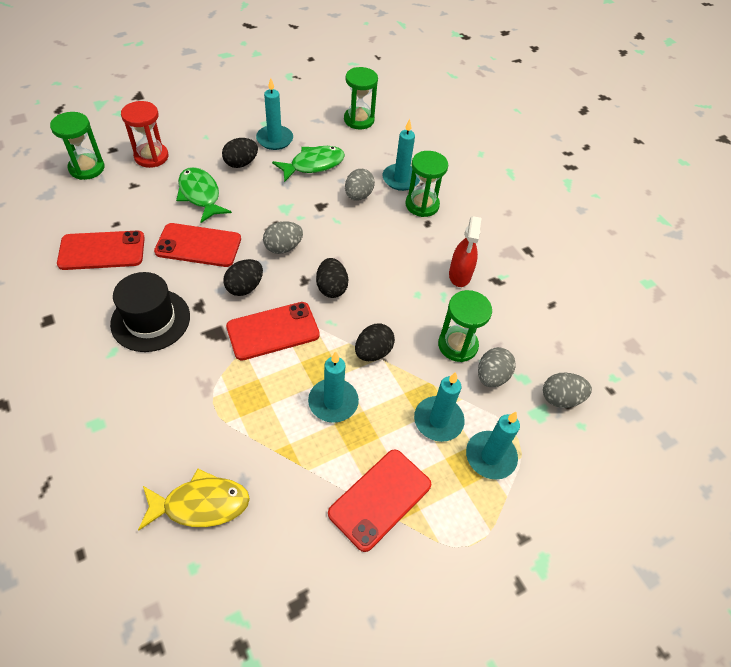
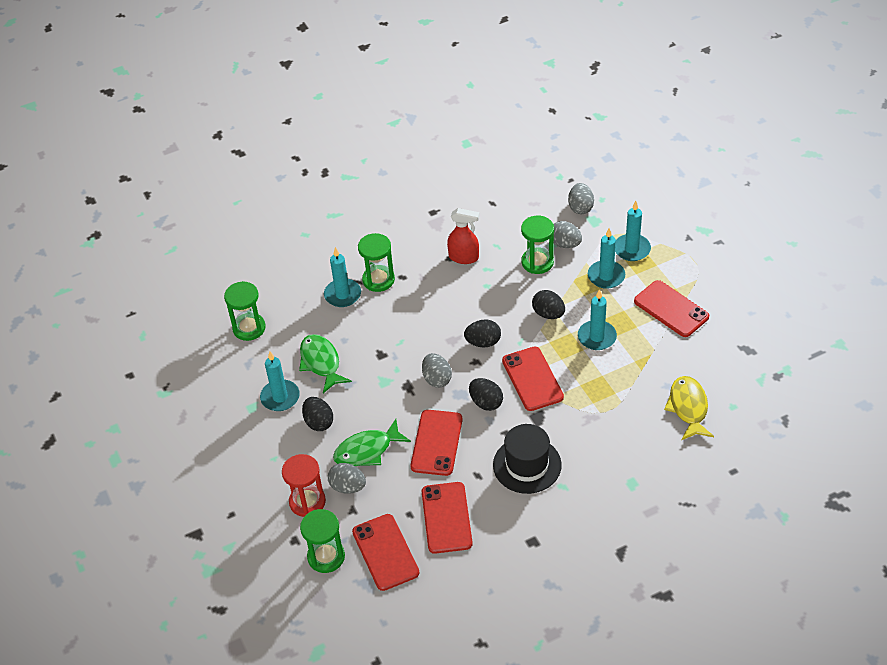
camera: 80 degrees left, 5 degrees down
(77, 206) = (385, 552): none -> red phone
(358, 195) = (366, 326): grey egg -> grey egg (348, 487)

